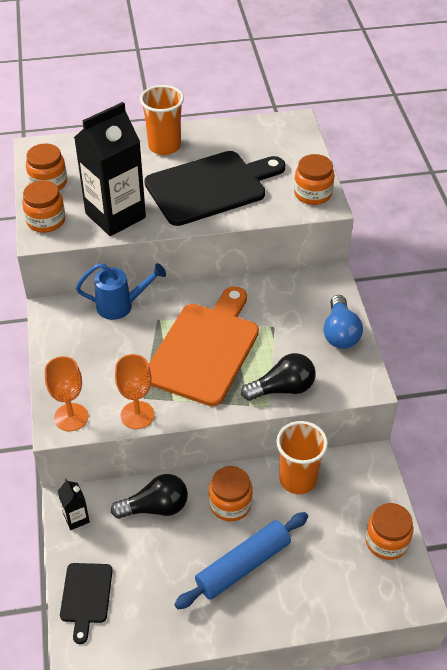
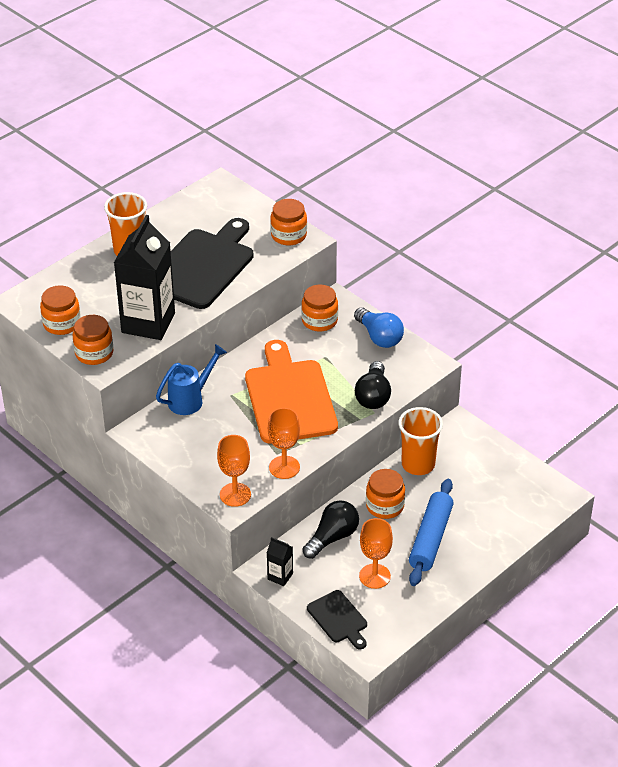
camera: 35 degrees left, 5 degrees down
(157, 572) = (374, 576): none -> orange goblet
(282, 389) = (373, 396): black light bulb -> black light bulb turned 150 degrees clockwise
(386, 541) = (514, 470): orange jar -> orange jar (319, 321)

